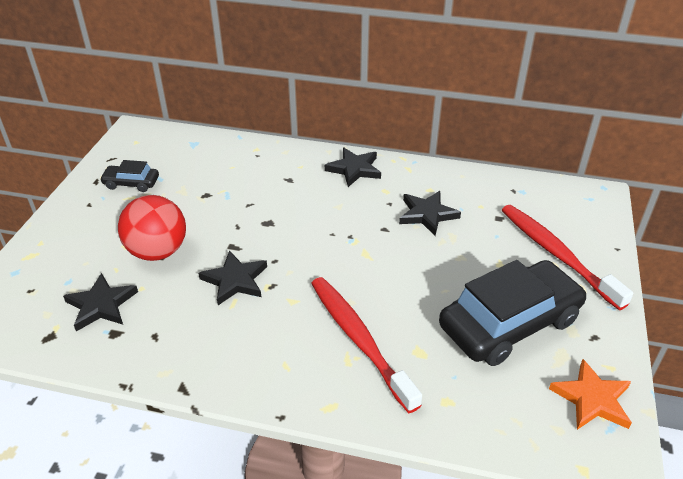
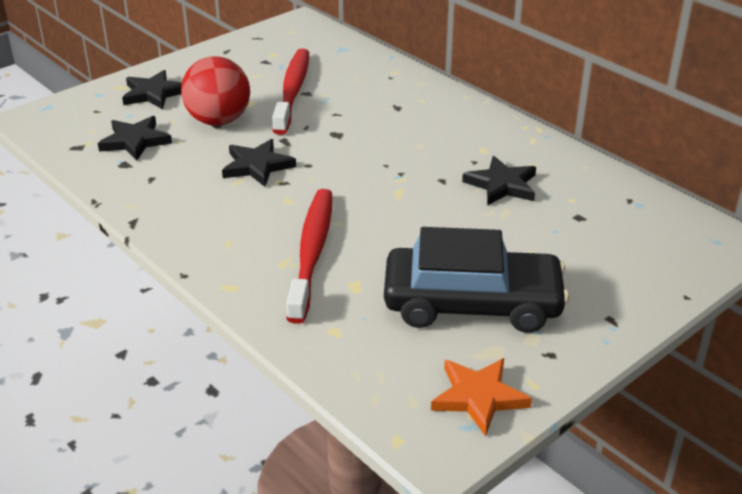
camera: 35 degrees right, 5 degrees down
(131, 183) = (253, 62): black car -> none
(354, 169) = (473, 121): black star -> black star (154, 93)
(556, 254) = (603, 272): red toothbrush -> red toothbrush (292, 91)

